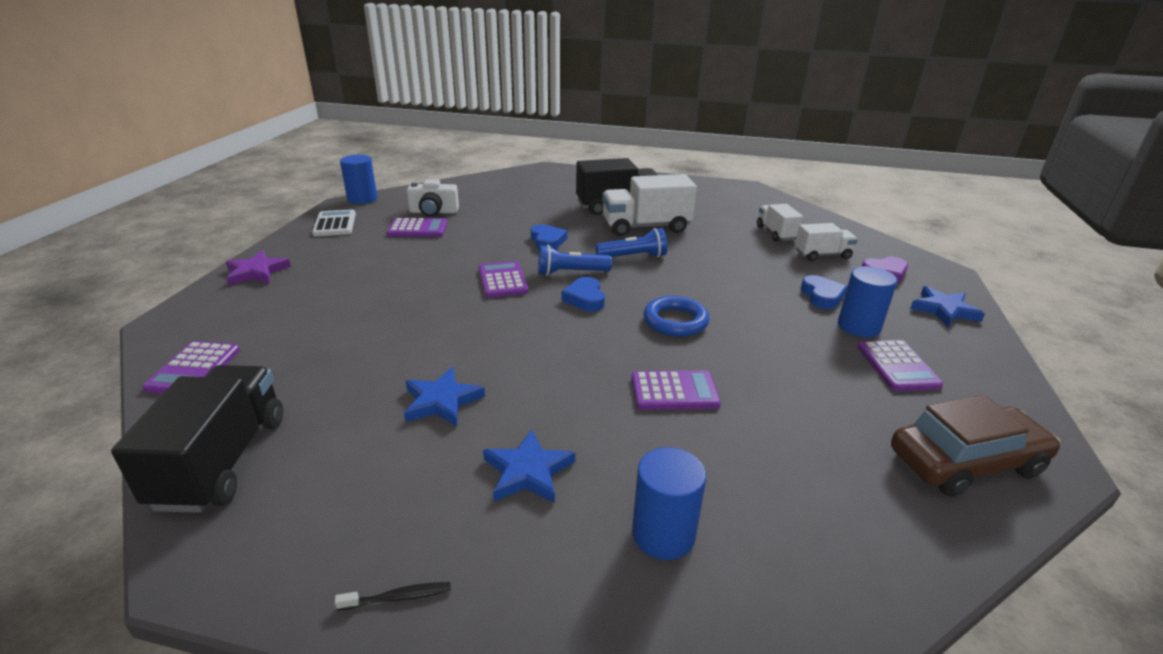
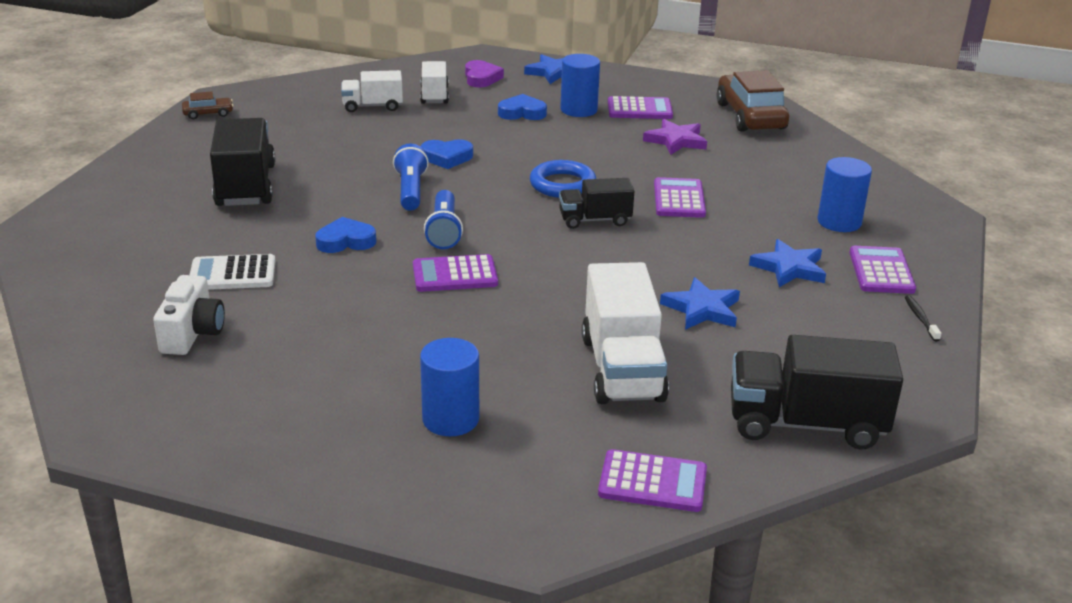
camera: 85 degrees left, 0 degrees up
(256, 272) = (381, 485): purple star -> purple star (676, 141)
(335, 224) = (202, 431): white calculator -> white calculator (232, 274)
(362, 199) = (83, 414): blue cylinder -> blue cylinder (450, 419)
(418, 229) = (260, 345): purple calculator -> purple calculator (881, 271)
(585, 298) = (509, 226): blue heart -> blue heart (447, 157)
(609, 339) = (595, 220): none -> black truck
(646, 227) = (325, 174): white truck -> white truck (622, 369)
(718, 187) = (208, 113): none -> brown car

